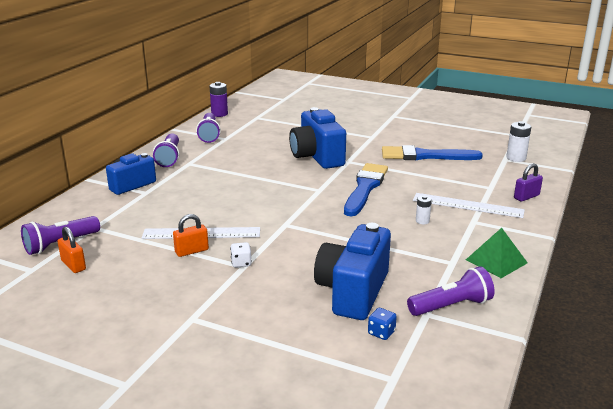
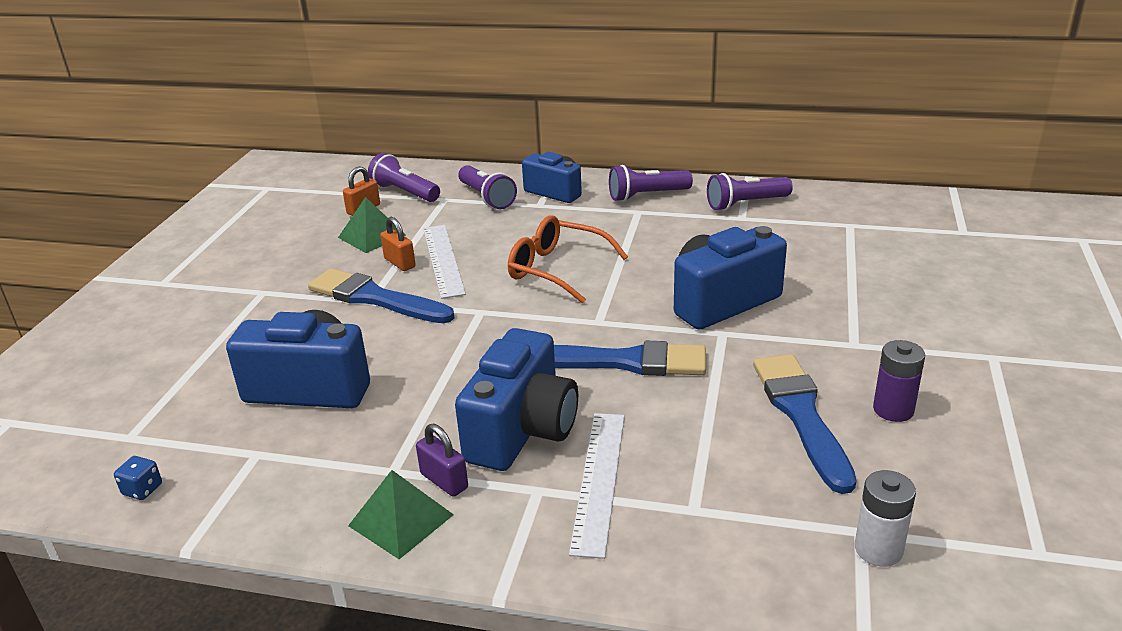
camera: 80 degrees right, 5 degrees up
(132, 262) = (371, 236): none -> green pyramid
(219, 114) = (836, 194): purple battery -> purple battery (893, 410)
(241, 263) = (375, 298): white dice -> blue brush
(247, 195) = (557, 269): none -> orange glasses
(381, 333) = (218, 419): blue dice -> blue dice (142, 489)
(422, 221) = (522, 431): white battery -> blue camera
(451, 306) = (272, 475): purple flashlight -> purple flashlight (486, 198)
(526, 197) = (670, 563): purple padlock -> purple padlock (444, 481)

